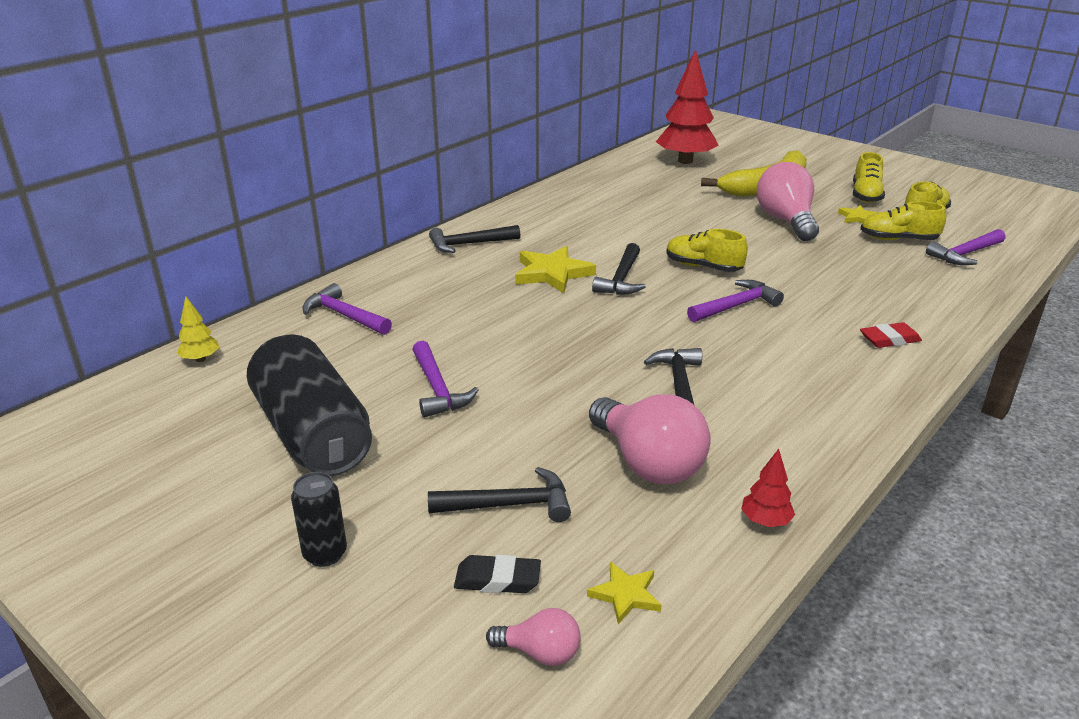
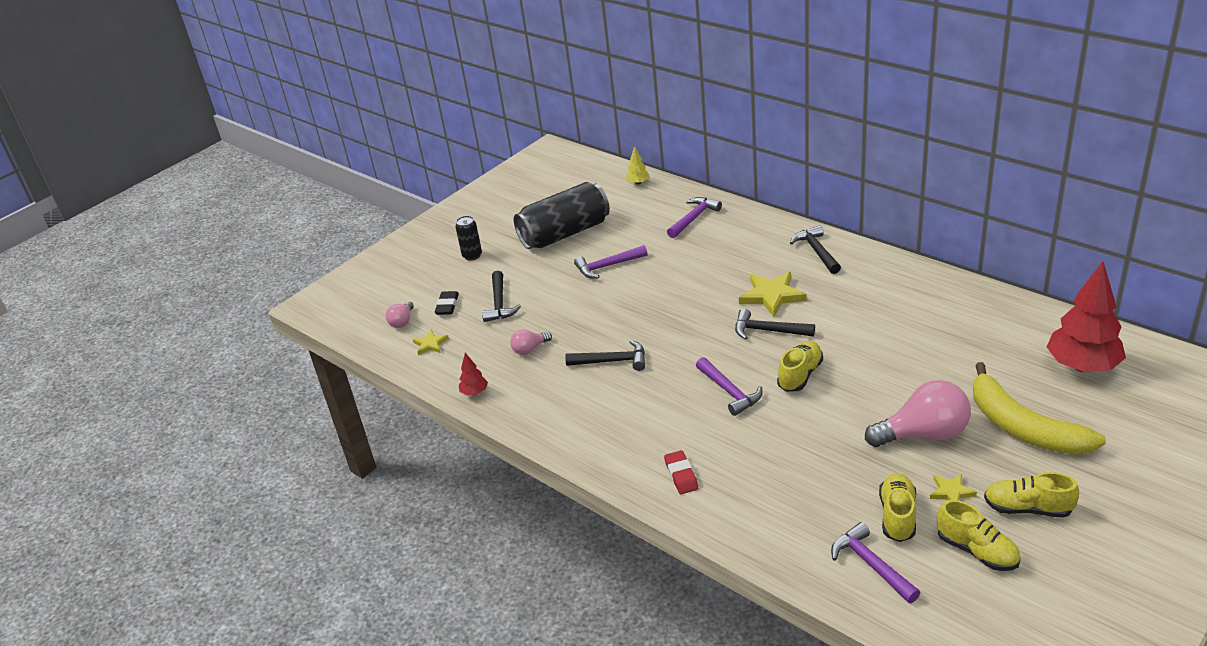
camera: 95 degrees right, 5 degrees up
(648, 463) = (529, 349): pink light bulb -> pink light bulb, size x0.49

